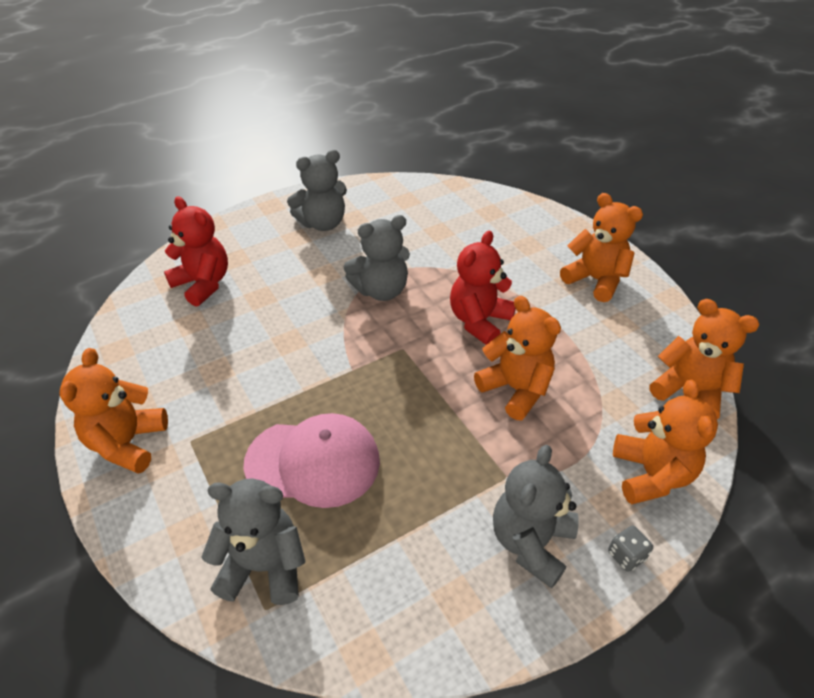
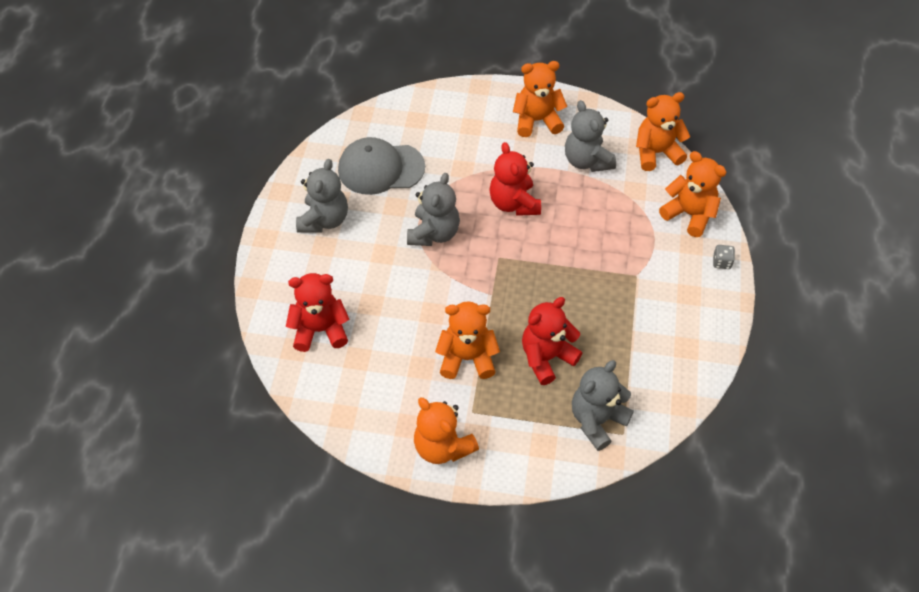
camera: 50 degrees left, 10 degrees up
(313, 462) = (546, 357): pink cap -> red teddy bear
(413, 222) = (381, 168): none -> grey cap
(515, 389) = (583, 226): orange teddy bear -> orange teddy bear (467, 358)
(531, 542) = (682, 294): grey teddy bear -> grey teddy bear (587, 161)

